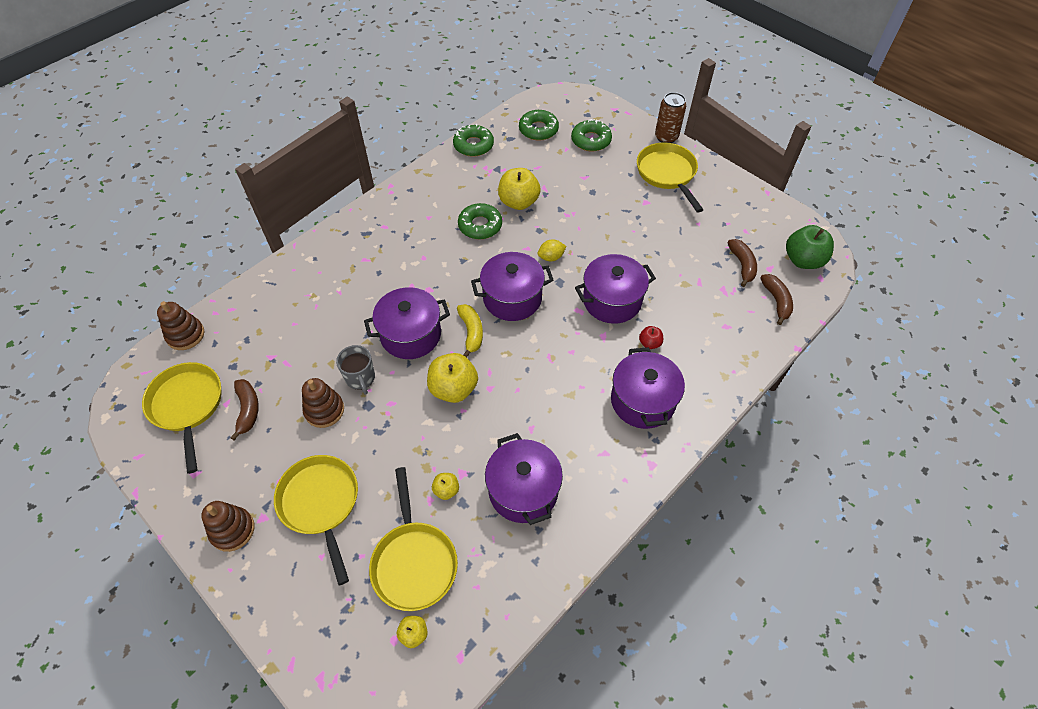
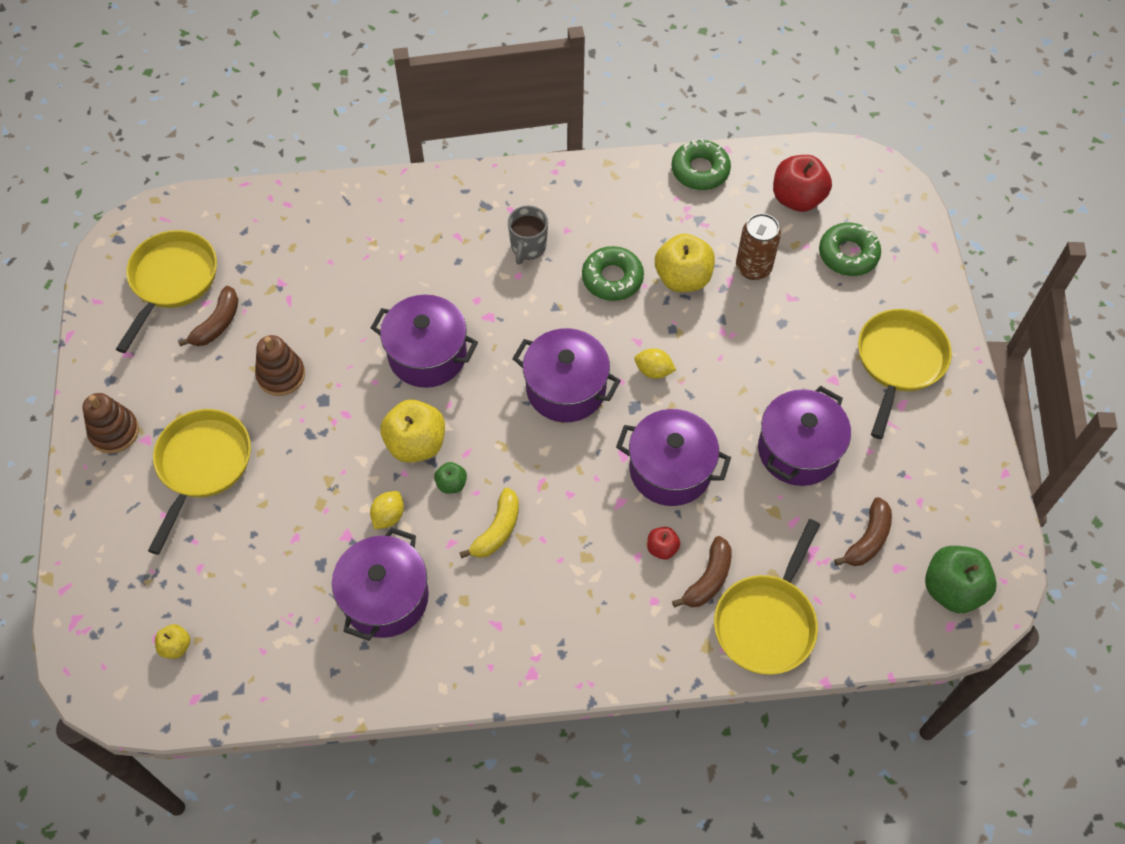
camera: 40 degrees right, 5 degrees up
(185, 335) = (226, 204): brown stacking toy -> none
(360, 378) = (340, 367): grey mug -> grey mug (528, 247)
(414, 562) = (231, 583): yellow pan -> yellow pan (767, 622)
(446, 490) = (318, 540): yellow apple -> none
(471, 332) = (488, 396): yellow banana -> yellow banana (497, 530)
(477, 442) = (388, 516): none -> yellow lemon
(498, 395) = (451, 484): none -> green apple
(538, 130) = (797, 198): green donut -> red apple
(642, 401) = (590, 603): purple pot -> purple pot (798, 450)
(666, 137) = (950, 312): brown can -> brown can (753, 268)
(776, 301) = (862, 611): brown banana -> brown banana (708, 579)

